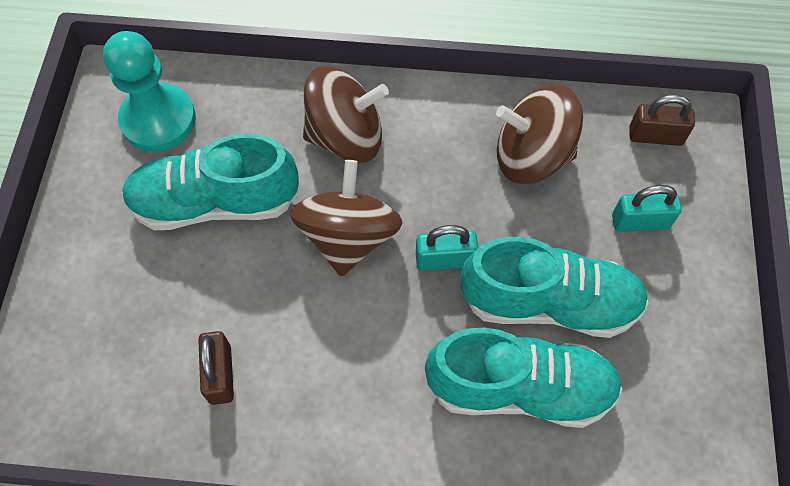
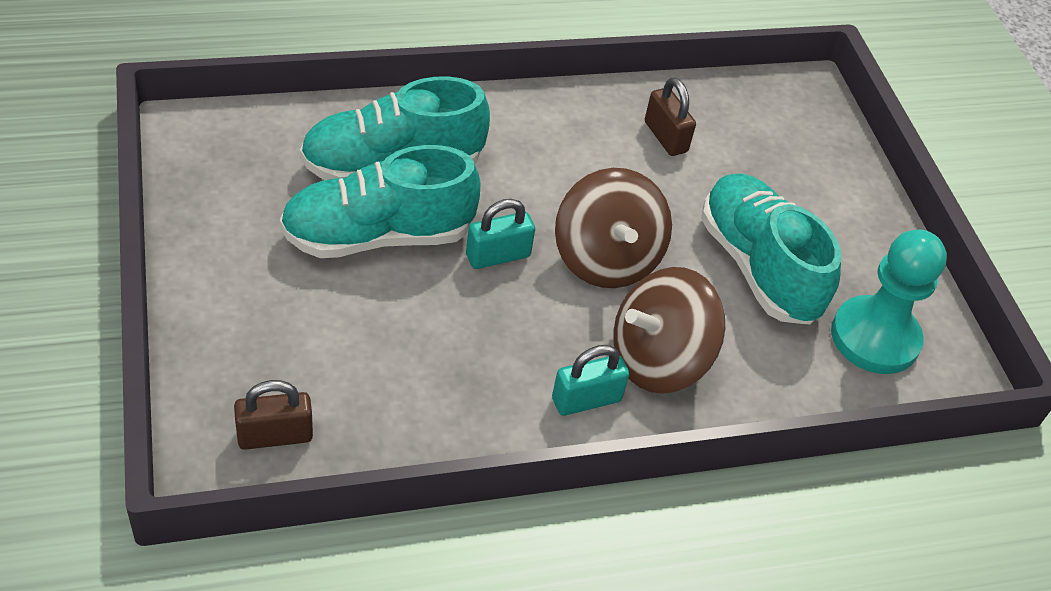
camera: 155 degrees right, 15 degrees down
(215, 202) = (758, 267): turquoise shoe -> turquoise shoe turned 90 degrees counterclockwise
(532, 156) = (430, 379): brown spinning top -> none
(640, 222) = (287, 329): turquoise padlock -> turquoise padlock (586, 399)

